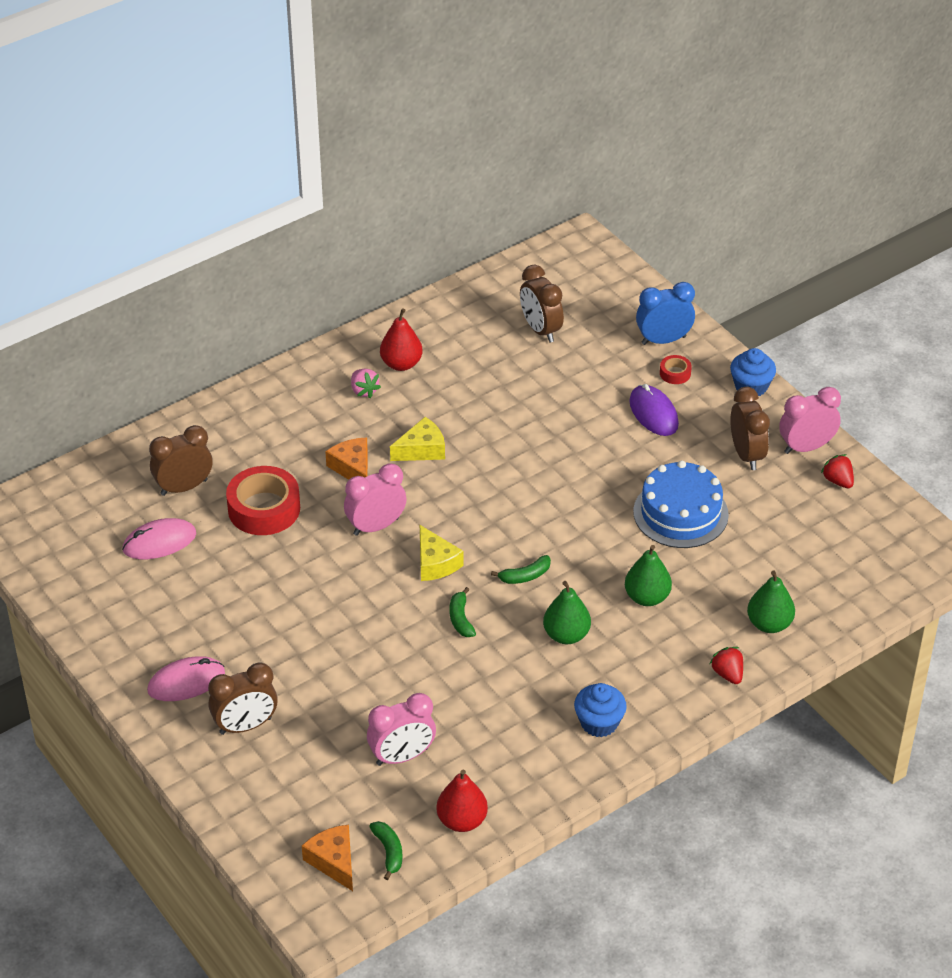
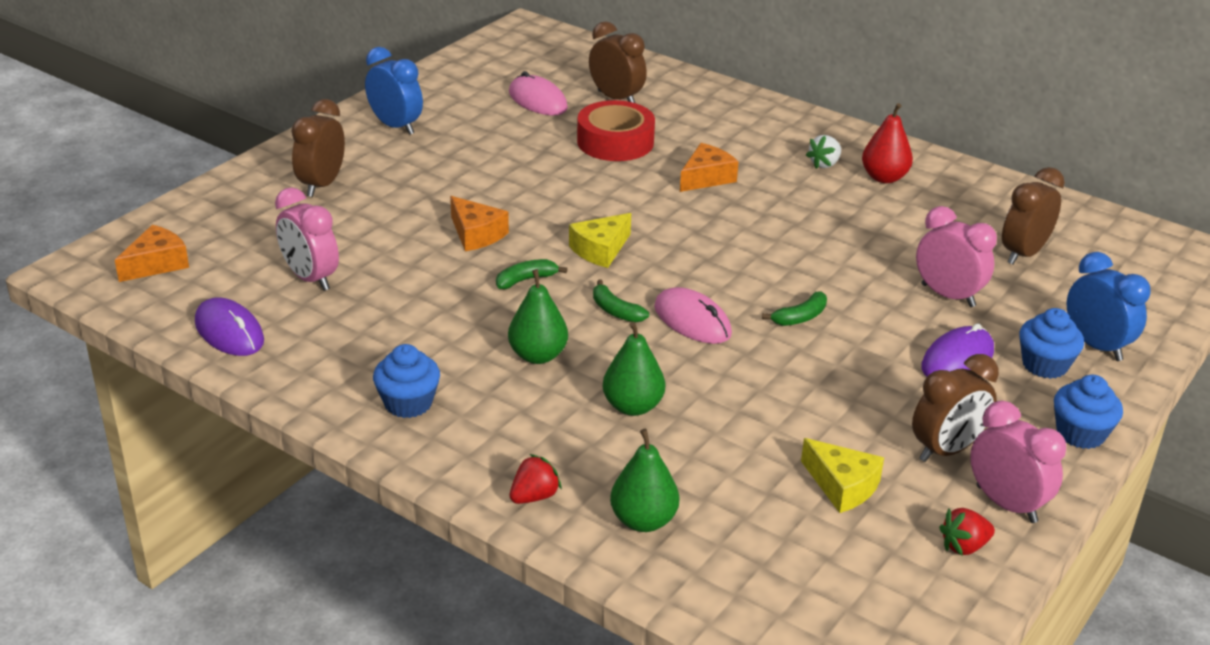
camera: 70 degrees right, 10 degrees down
(159, 654) = (396, 126): none -> blue clock
(186, 682) = (366, 145): pink mouse -> pink mouse (692, 320)
(245, 726) = (321, 185): brown clock -> brown clock turned 60 degrees clockwise
(364, 391) = (824, 164): pink strawberry -> white strawberry
(376, 526) = (632, 205): pink clock -> pink clock (948, 295)
(378, 635) = (476, 234): none -> orange cheese
(389, 851) = (176, 294): green banana -> green banana (800, 317)
(422, 449) = (765, 212): yellow cheese -> yellow cheese (842, 486)
(462, 821) = (229, 332): red pear -> purple mouse
(675, 373) = (1044, 365): red tape -> blue cupcake
(680, 513) = (796, 410): blue cake -> none
(838, 481) = (964, 546): red strawberry -> red strawberry turned 150 degrees counterclockwise

